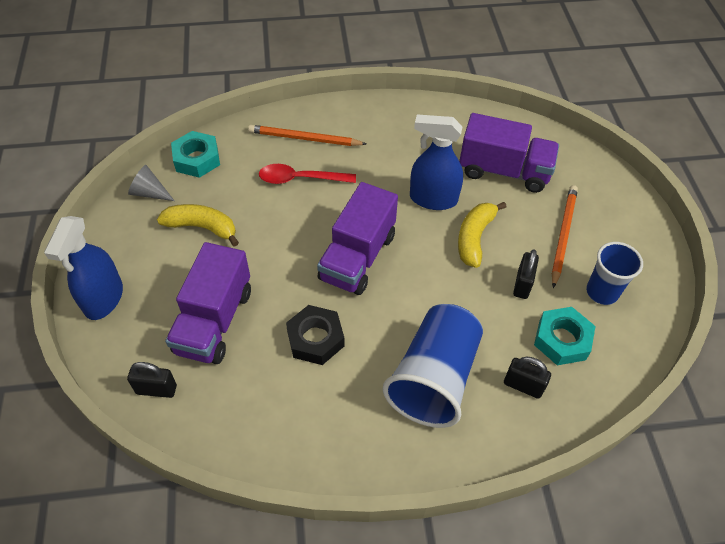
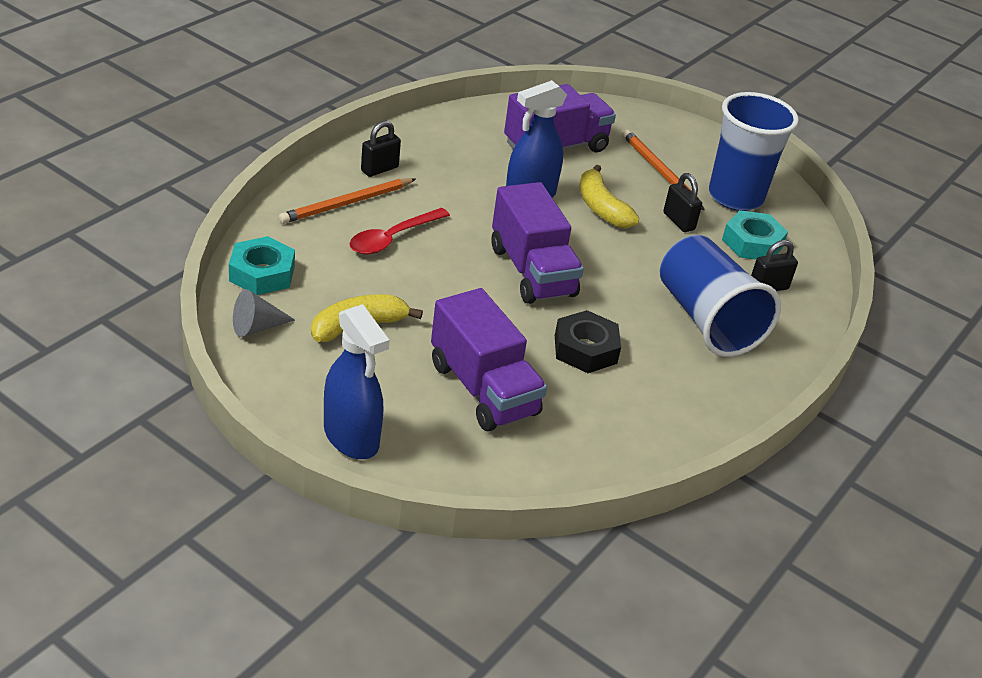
camera: 50 degrees left, 15 degrees down
(156, 389) = (512, 469): black padlock -> black padlock (379, 169)
(602, 292) = (735, 197): blue cup -> blue cup, size x1.66

